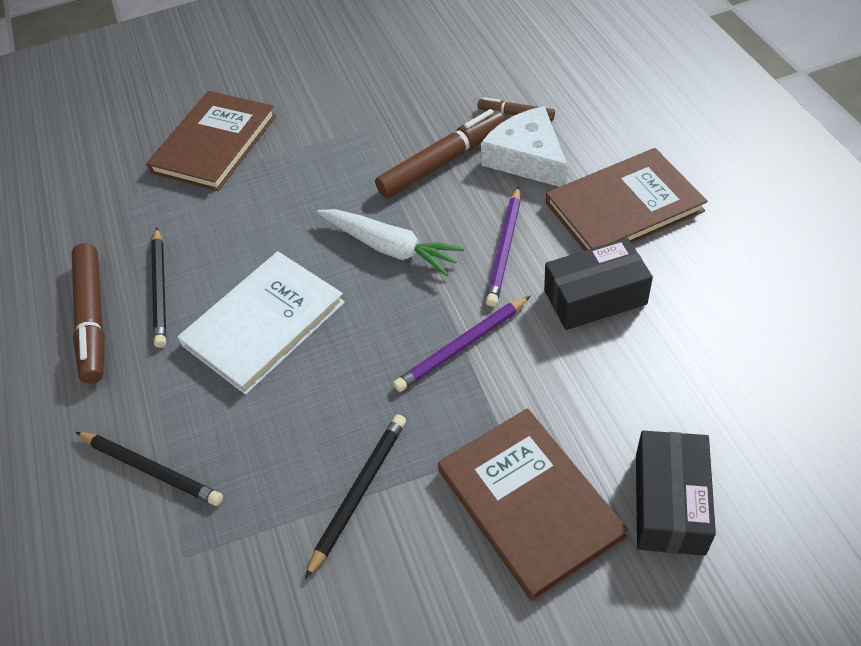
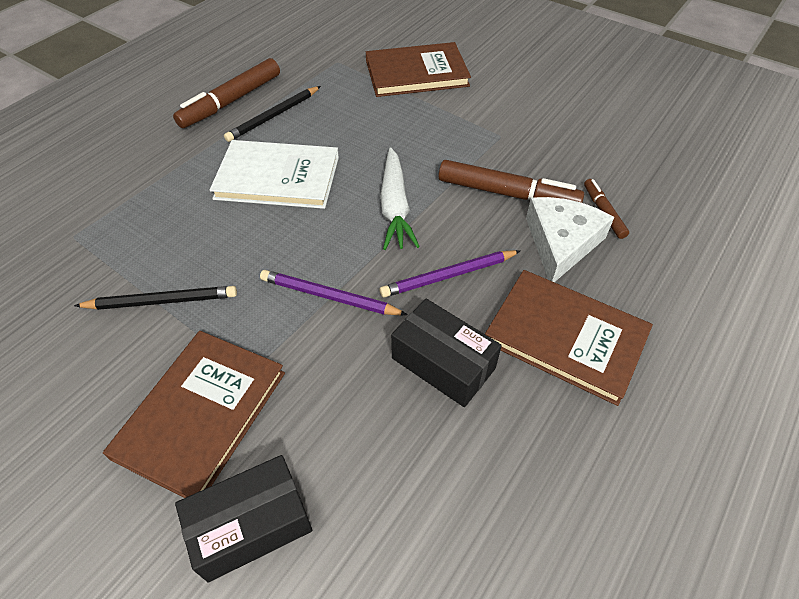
camera: 50 degrees right, 0 degrees up
(151, 469) = (130, 187): black pencil -> none

